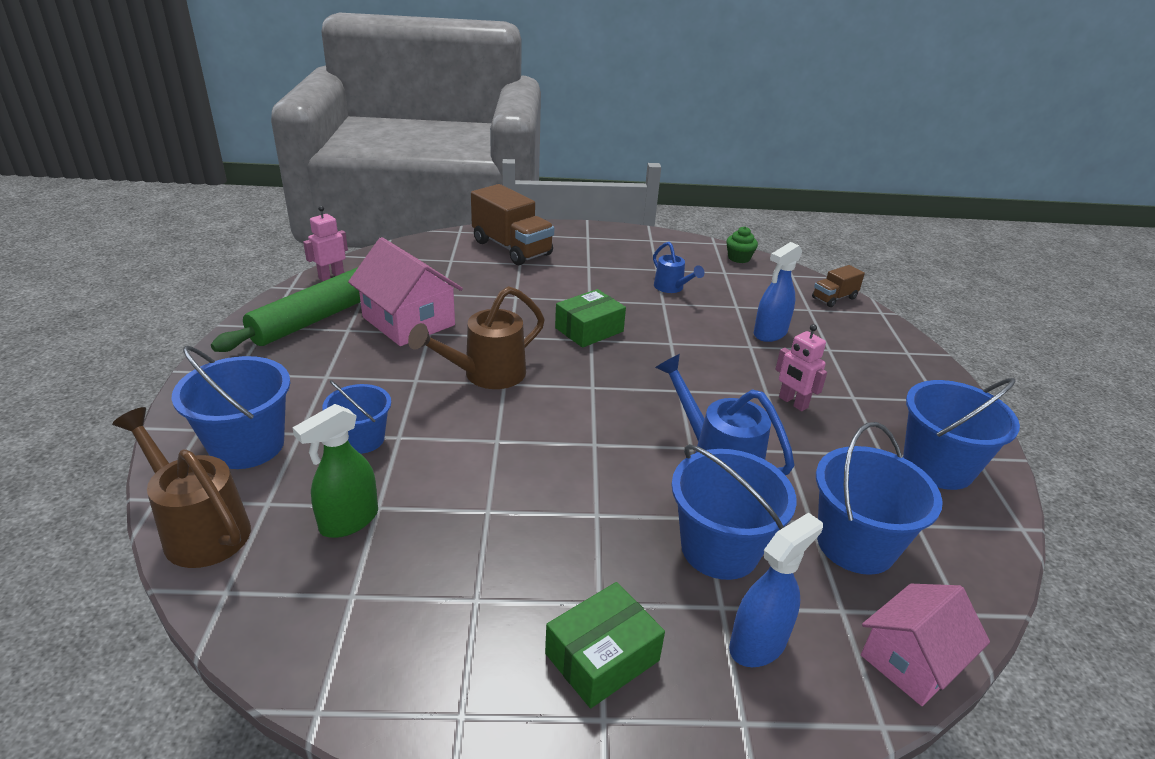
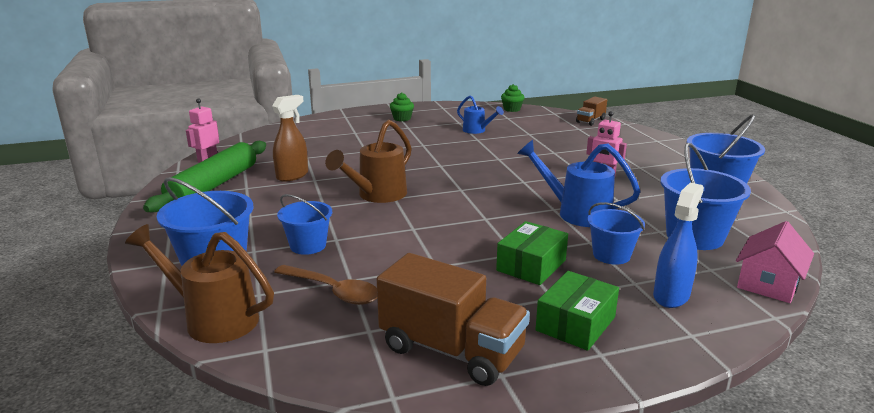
camera: 15 degrees left, 10 degrees down
(348, 521) = (333, 291): green spray bottle -> brown spoon
(408, 321) = (292, 175): pink house -> brown spray bottle
(512, 248) = (342, 125): brown truck -> brown truck (451, 350)
(589, 250) = (402, 118): none -> green cupcake
(589, 330) = (435, 160): green box -> green box (531, 265)
(719, 549) = (611, 255): blue bucket -> blue bucket, size x0.63
(770, 333) = (562, 144): blue spray bottle -> none

